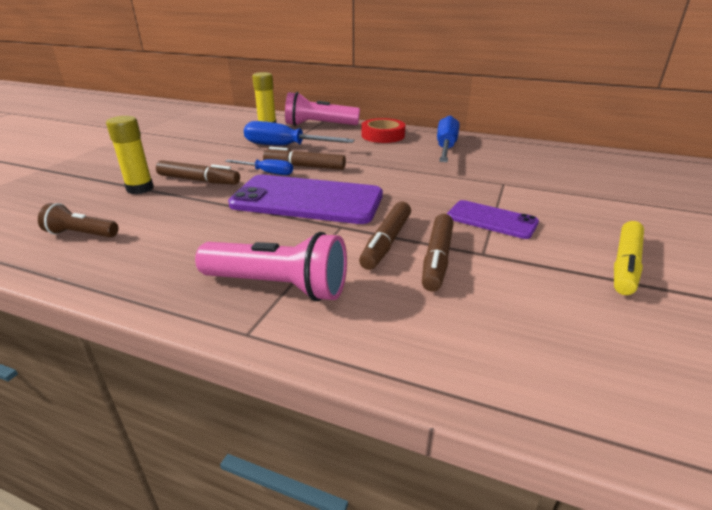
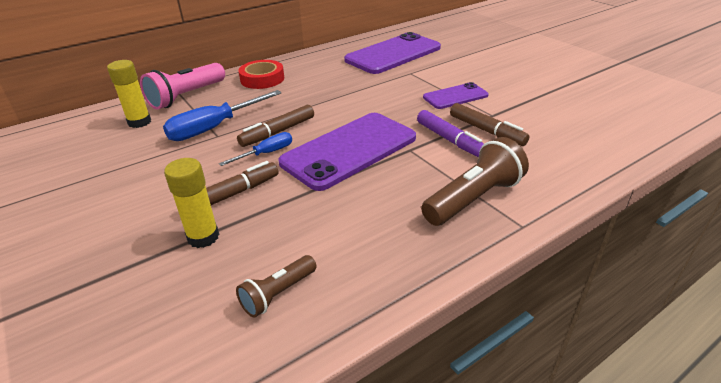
camera: 55 degrees left, 5 degrees up
(278, 286) = (474, 199): pink flashlight -> brown flashlight
(386, 242) = (450, 140): brown marker -> purple marker
(445, 147) = (325, 66): blue screwdriver -> none
(530, 164) = (393, 54): none -> purple phone
(625, 265) = (536, 84): yellow marker -> none

